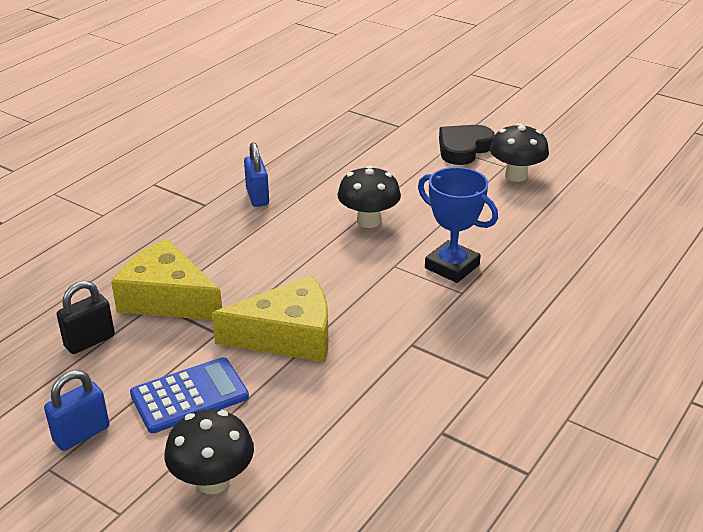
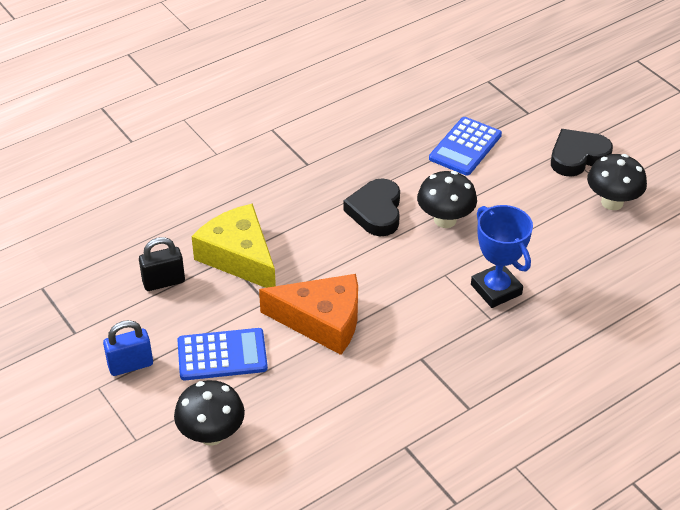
camera: 20 degrees right, 10 degrees up
(257, 197) = (357, 167): blue padlock -> none
(287, 336) = (322, 321): yellow cheese -> orange cheese
(295, 228) = (376, 211): none -> black heart
(355, 161) = (465, 147): none -> blue calculator

